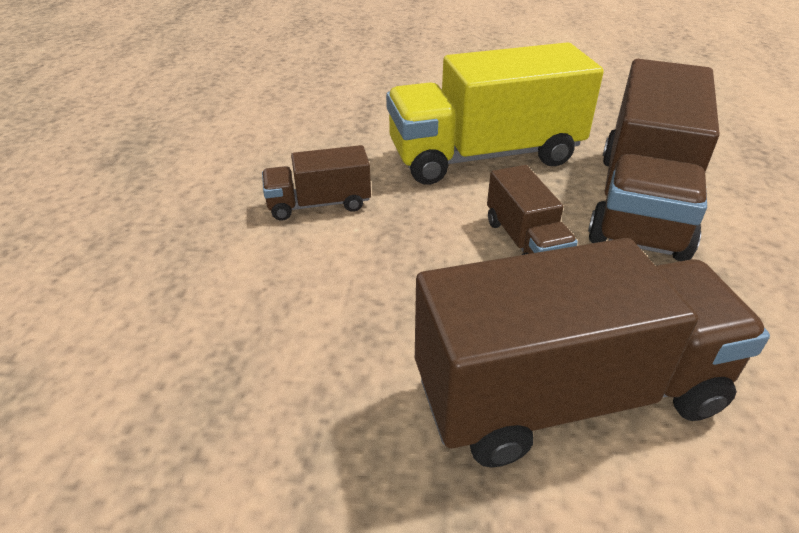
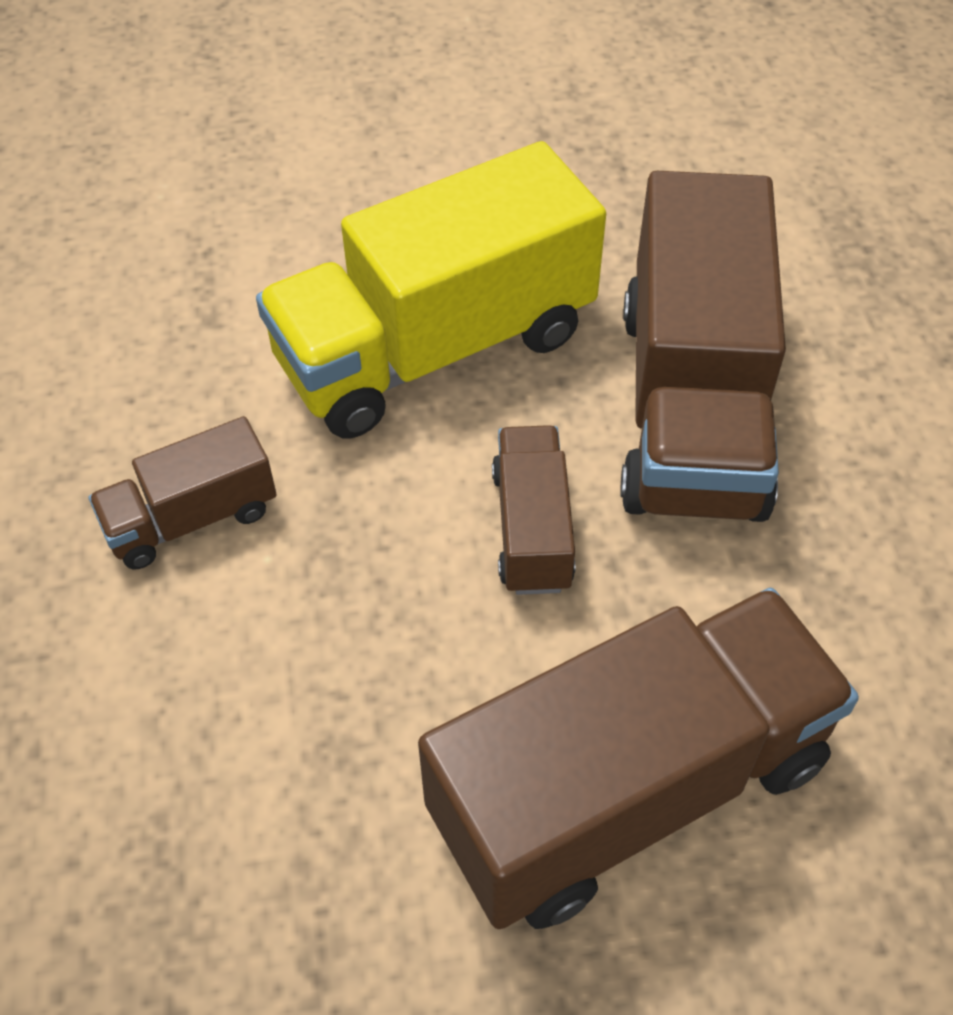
camera: 15 degrees left, 15 degrees up
(525, 242) = (532, 529): brown truck -> brown truck turned 150 degrees counterclockwise

